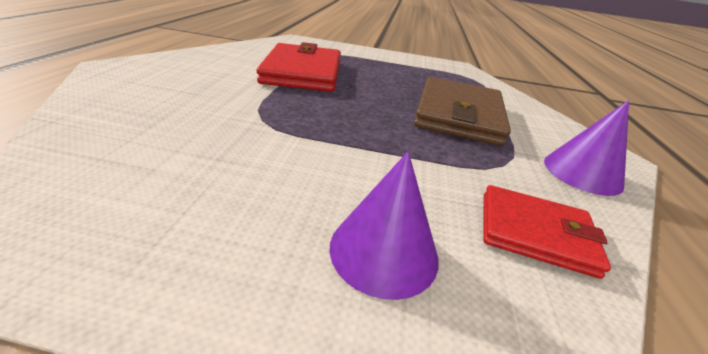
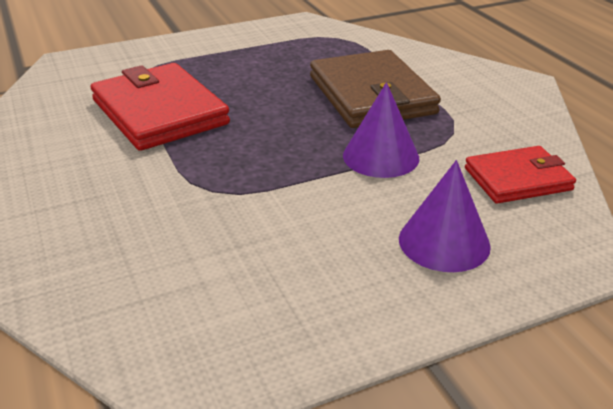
camera: 30 degrees left, 0 degrees up
(582, 172) = (510, 111): purple cone -> purple cone (381, 156)

